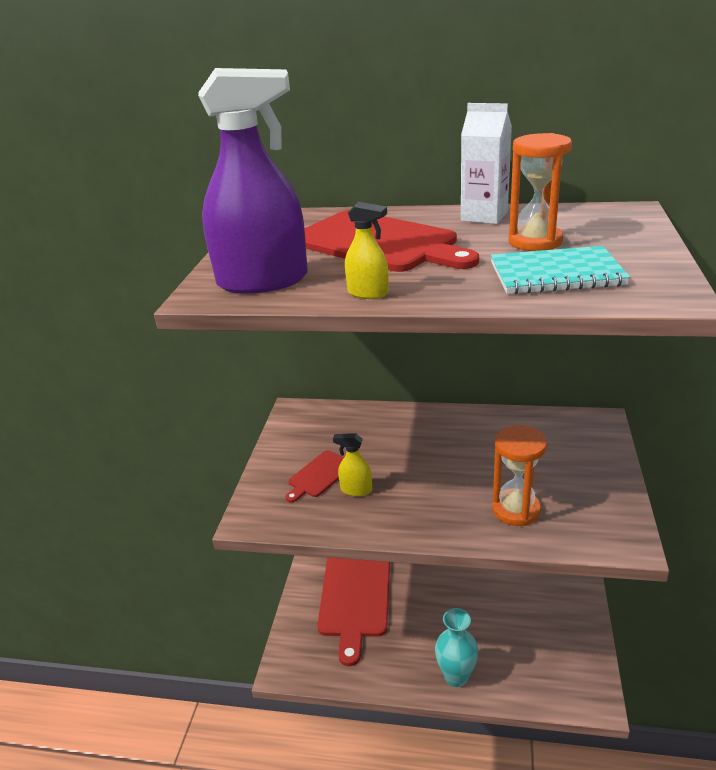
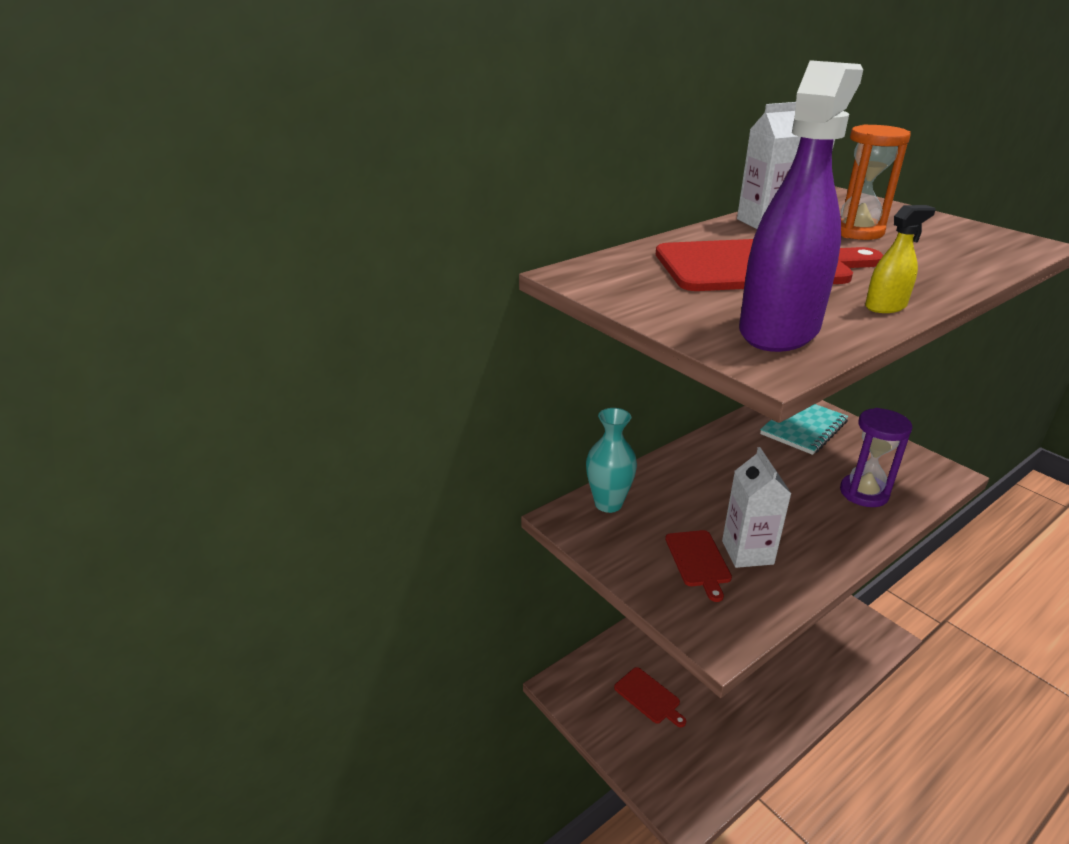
camera: 50 degrees left, 0 degrees up
(355, 597) = (649, 697): red cutting board -> red cutting board, size x0.48
(356, 490) = (747, 552): yellow spray bottle -> white carton
(456, 676) = (800, 694): turquoise vase -> turquoise vase (608, 504)
(516, 510) = (864, 493): orange hourglass -> purple hourglass
(556, 274) = (939, 250): turquoise notebook -> turquoise notebook (804, 428)

